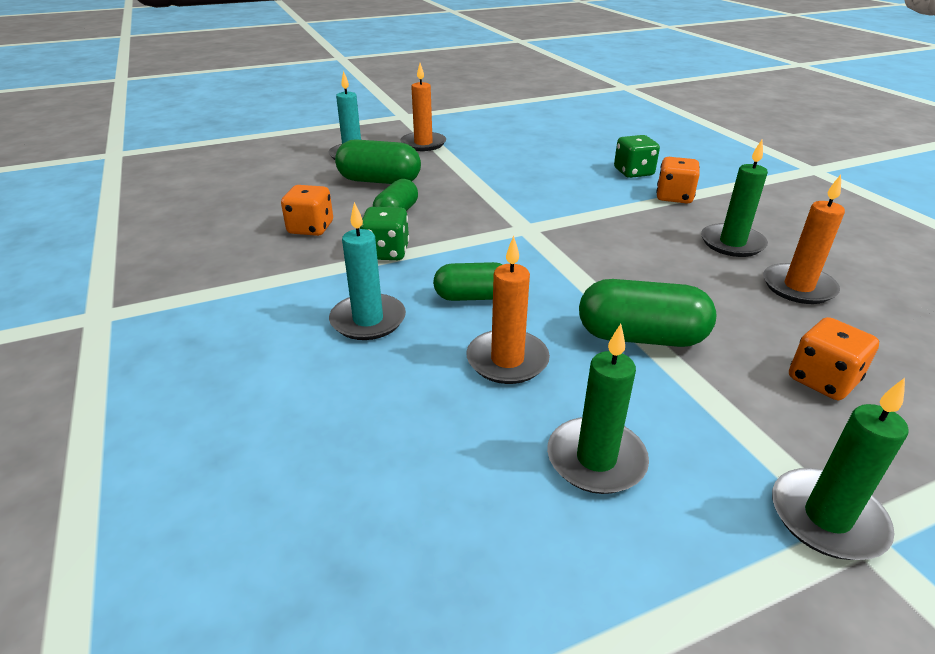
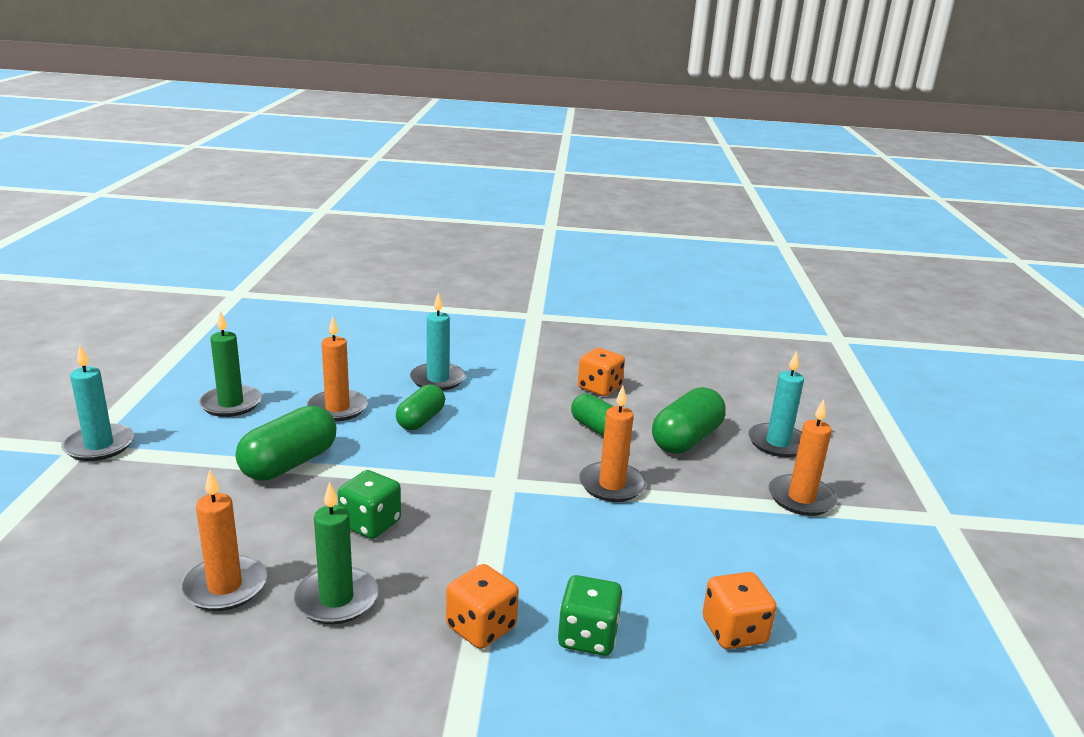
camera: 115 degrees right, 10 degrees down
(386, 252) = (525, 407): green dice -> green dice (370, 524)
(478, 193) = (612, 485): none -> orange candle
(822, 380) = (145, 512): orange dice -> orange dice (734, 631)
(827, 518) = (99, 445): green candle -> turquoise candle

